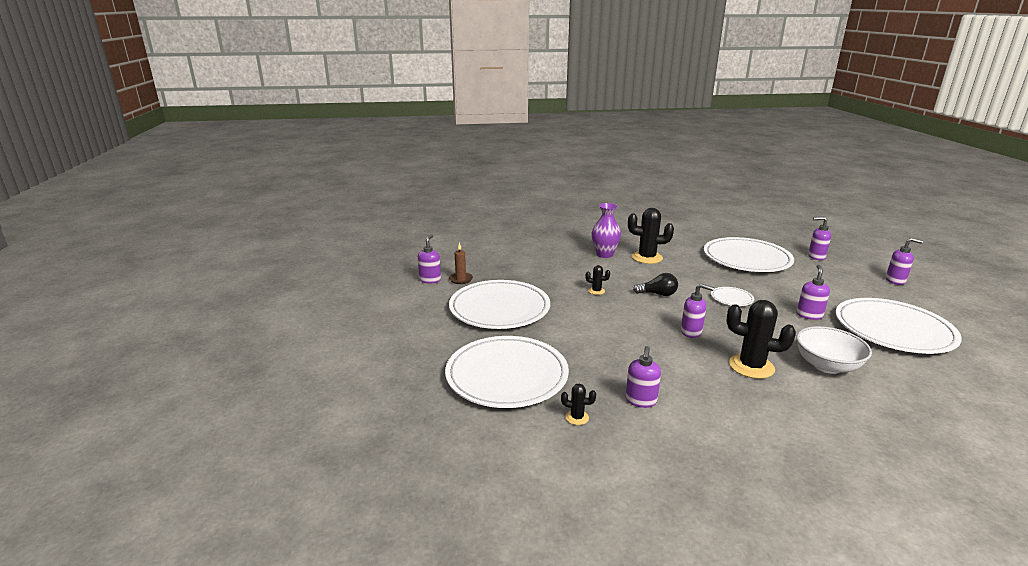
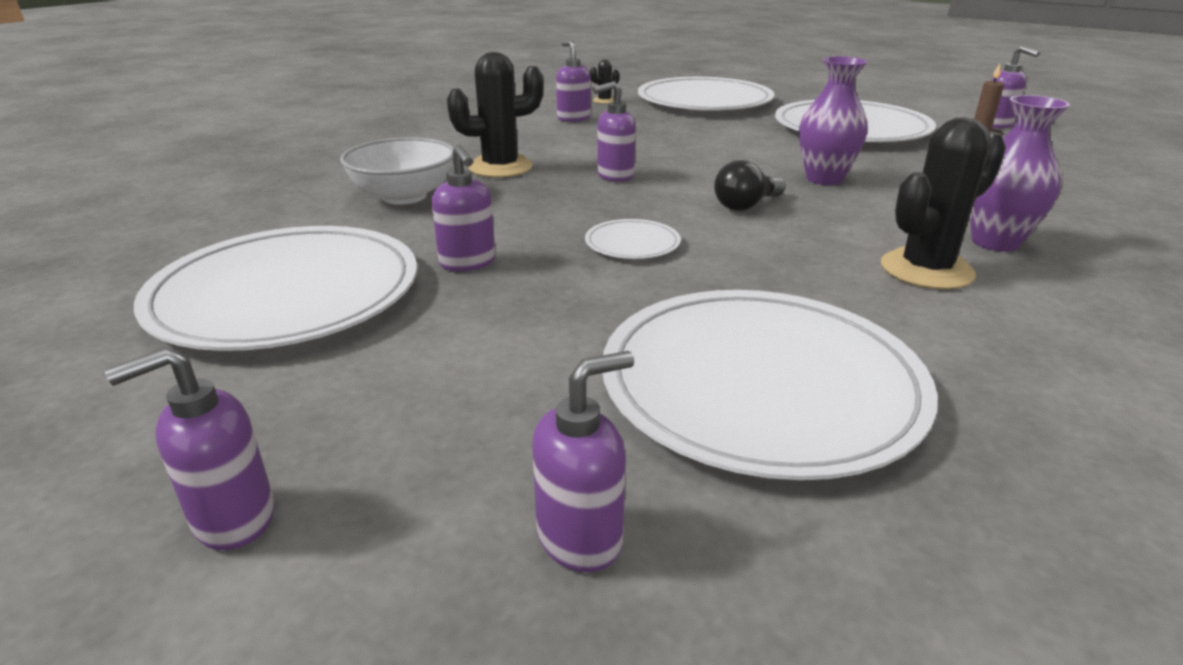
camera: 135 degrees right, 5 degrees up
(596, 291) = (824, 179): black cactus -> purple vase

